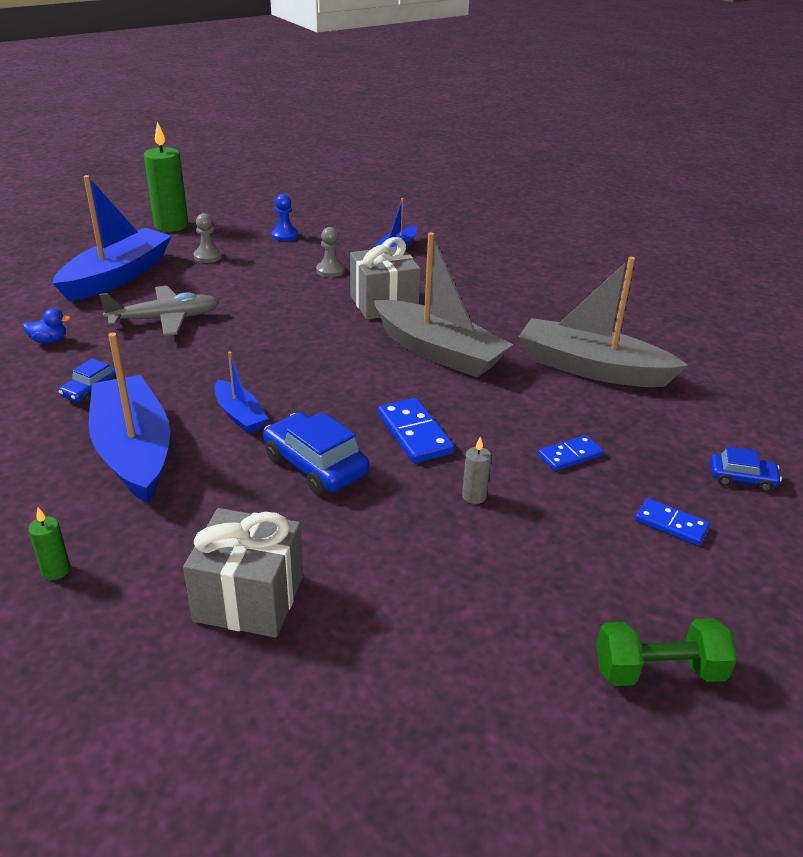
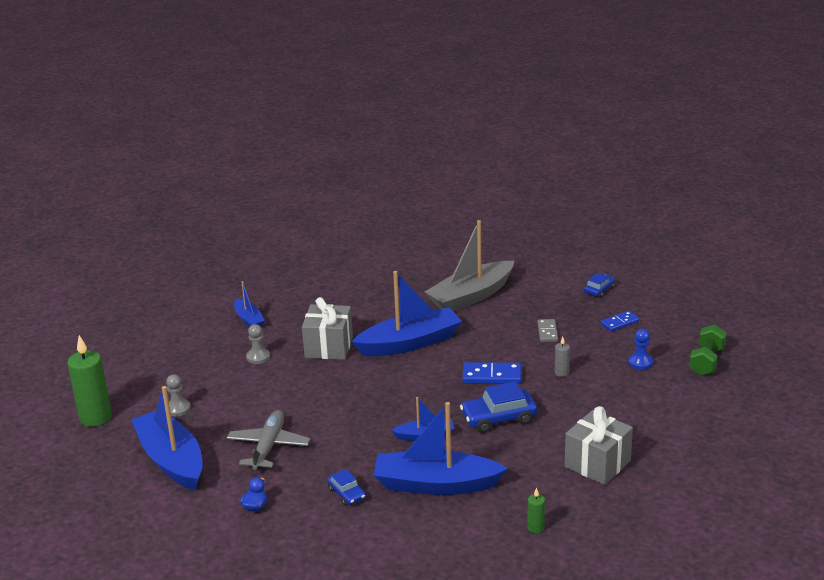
camera: 60 degrees left, 5 degrees down
(285, 235) = (175, 364): blue pawn -> blue pawn (640, 362)
(438, 352) = (410, 343): grey boat -> blue boat
(570, 455) = (547, 332): blue domino -> grey domino

